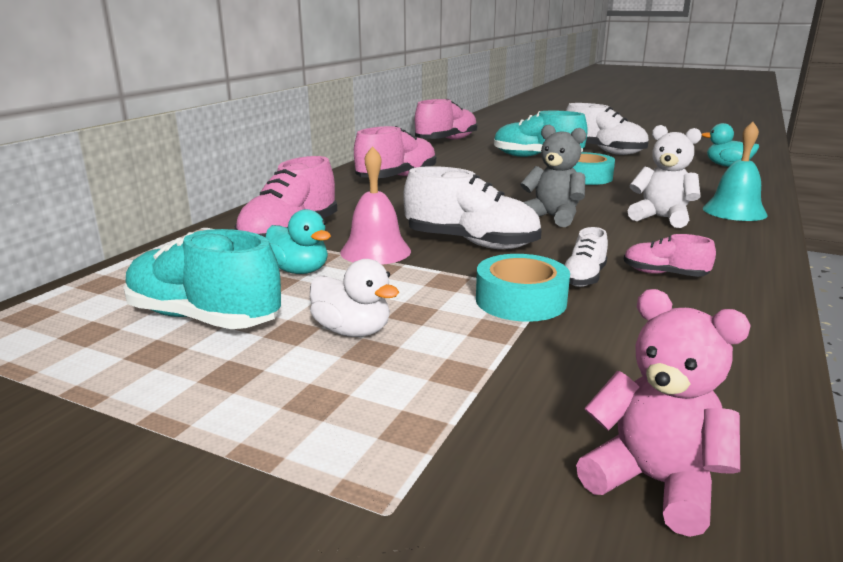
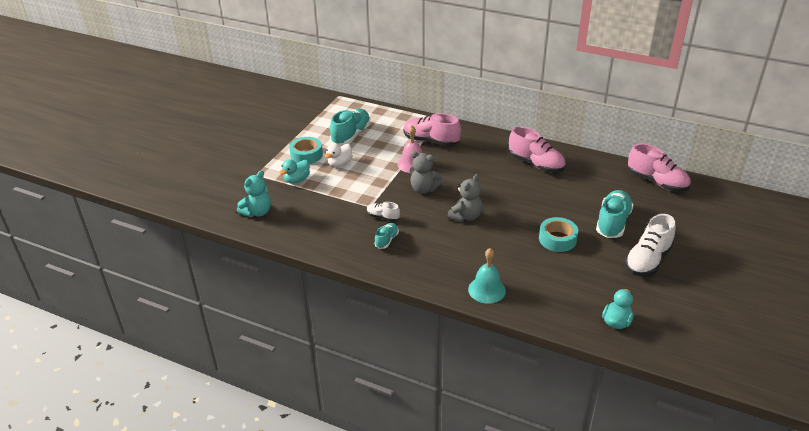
camera: 90 degrees right, 15 degrees up
(299, 270) = (391, 148): turquoise duck -> turquoise duck (297, 180)
(471, 243) = (424, 189): white shoe -> grey teddy bear
(520, 300) = (361, 199): turquoise tape -> turquoise tape (306, 155)
(654, 482) = (257, 212): pink teddy bear -> turquoise teddy bear
(661, 218) = (469, 256): white teddy bear -> none
(664, 274) = (386, 240): pink shoe -> turquoise shoe

